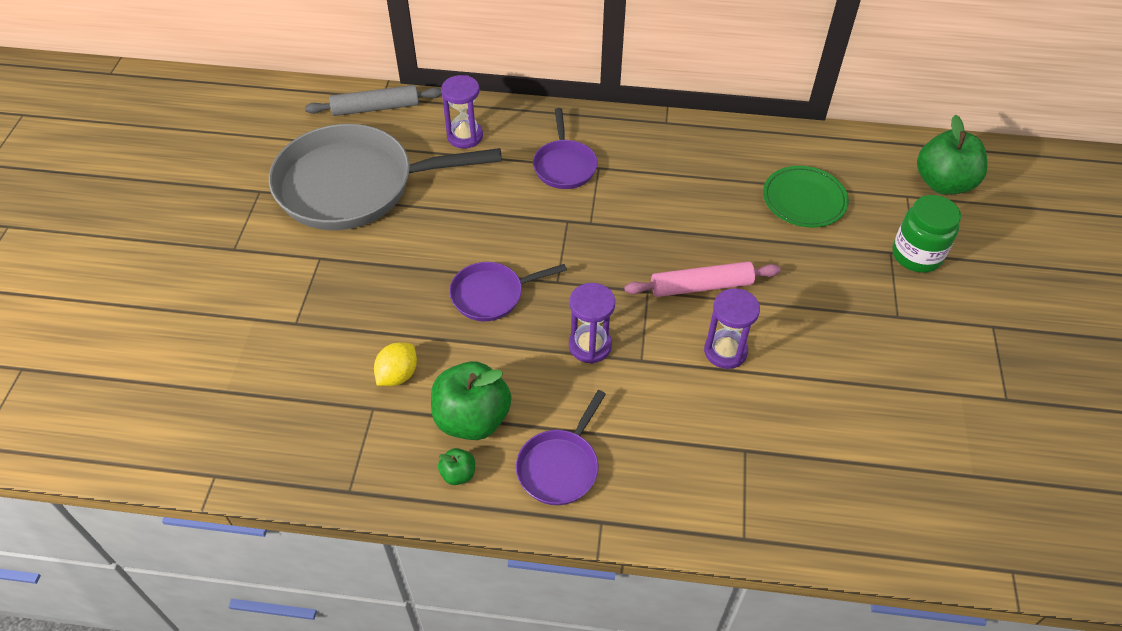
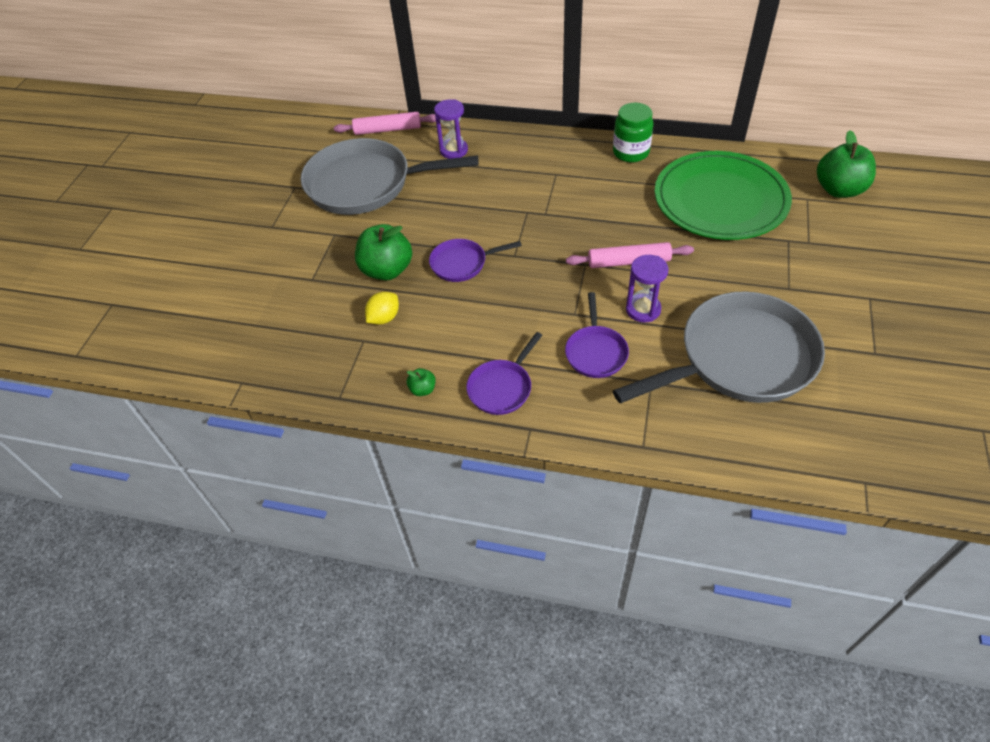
camera: 10 degrees right, 0 degrees up
(376, 108) = (388, 130): grey rolling pin -> pink rolling pin
(472, 419) = (437, 351): green apple -> green apple (387, 270)
(564, 165) = (529, 172): purple pan -> purple pan (596, 352)
(590, 346) = (535, 302): purple hourglass -> none
(804, 199) = (720, 200): green plate -> green plate, size x1.93
(848, 413) = (739, 359): none -> grey pan
(916, 255) = (810, 243): green jar -> green jar (631, 152)

